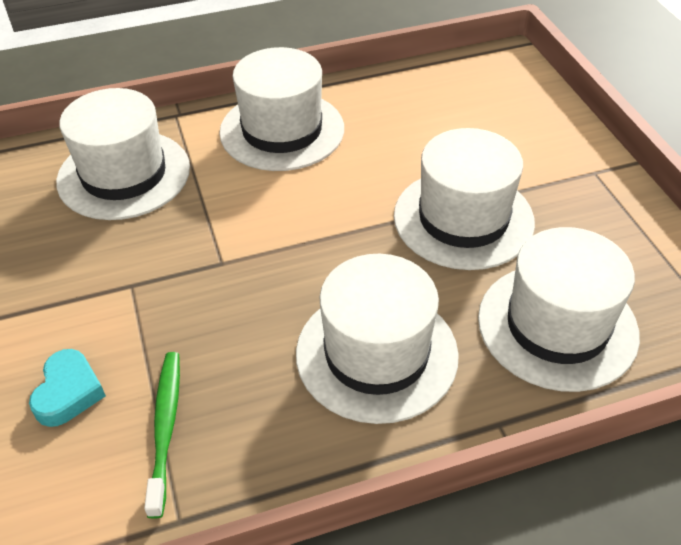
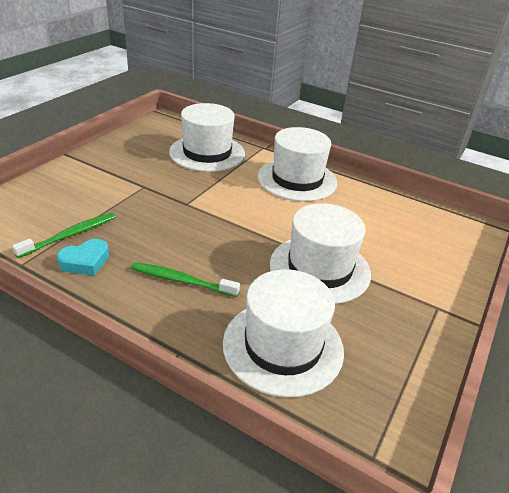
camera: 45 degrees right, 10 degrees down
(68, 392) = (66, 200): turquoise heart -> turquoise heart (85, 261)
(376, 354) = (182, 281): white hat -> green toothbrush

